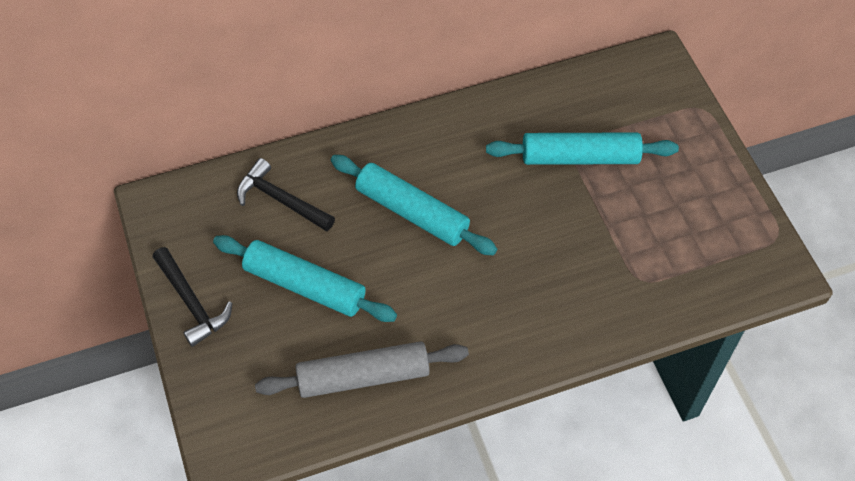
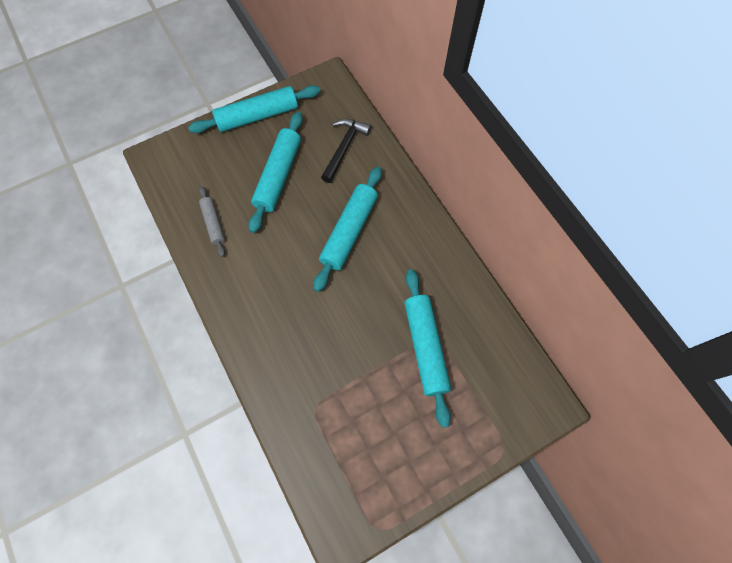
camera: 80 degrees right, 10 degrees up
(192, 303) = (257, 116): black hammer -> turquoise rolling pin
(363, 376) = (213, 223): grey rolling pin -> grey rolling pin, size x0.56

